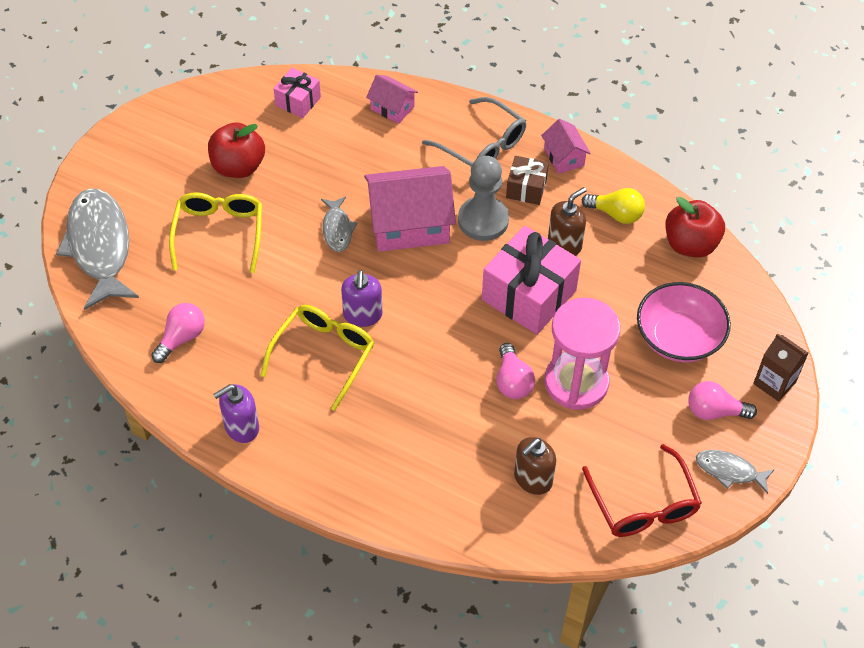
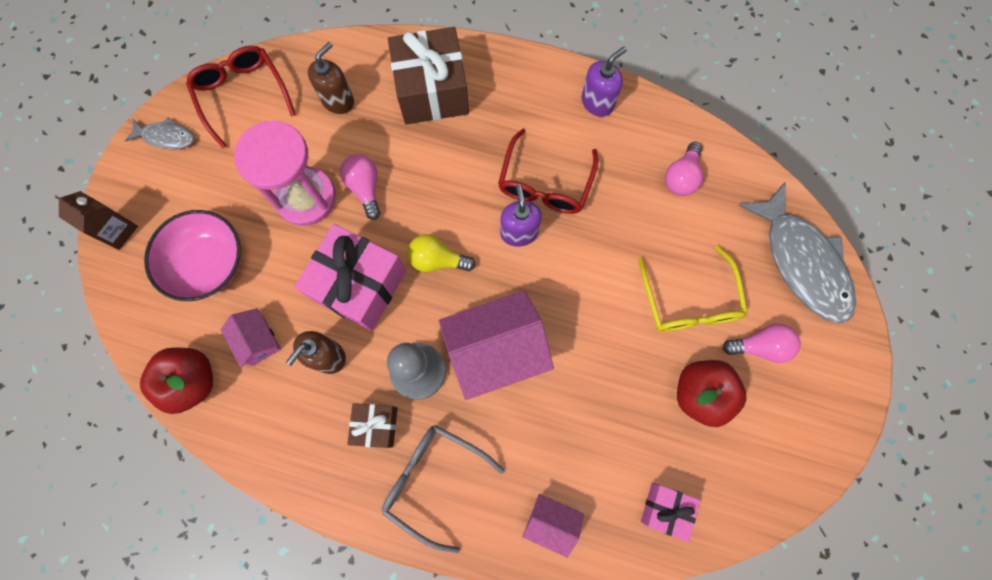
camera: 170 degrees right, 20 degrees up
(323, 355) = (545, 183): yellow glasses -> red glasses
(337, 229) = (569, 330): grey fish -> none
(423, 471) = (432, 91): none -> brown gift
(564, 157) = (337, 482): pink house -> pink house (258, 341)
(616, 214) = (273, 408): yellow light bulb -> yellow light bulb (437, 260)
(714, 411) = (176, 191): pink light bulb -> pink light bulb (760, 346)

